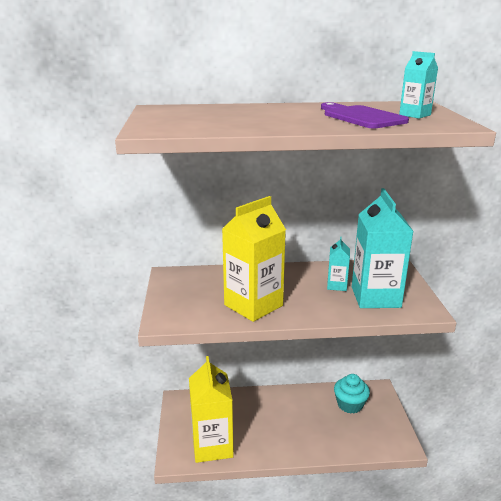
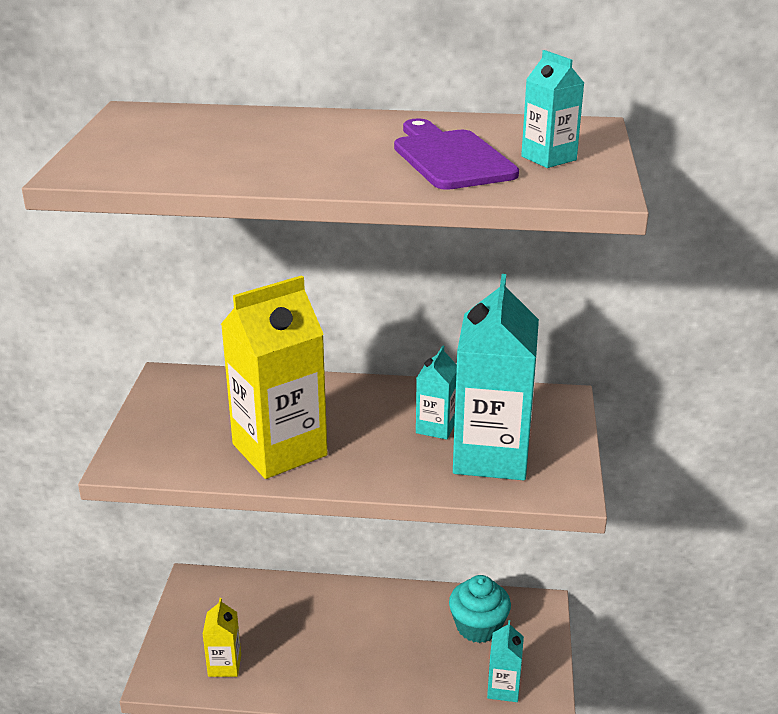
camera: 10 degrees right, 5 degrees up
(212, 446) = (224, 665): yellow carton -> yellow carton, size x0.48
(377, 437) = (503, 688): none -> turquoise carton

